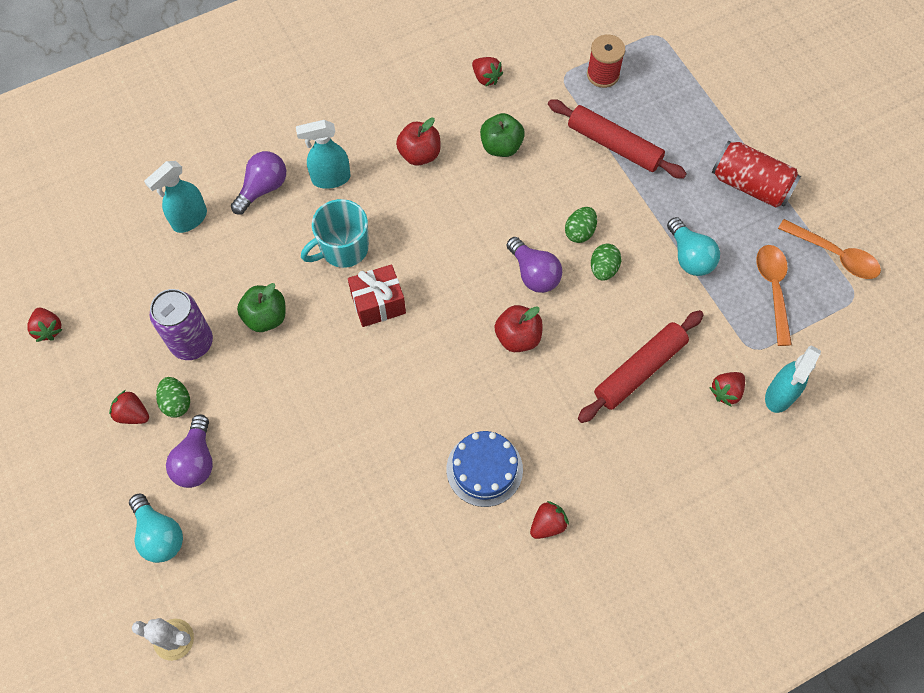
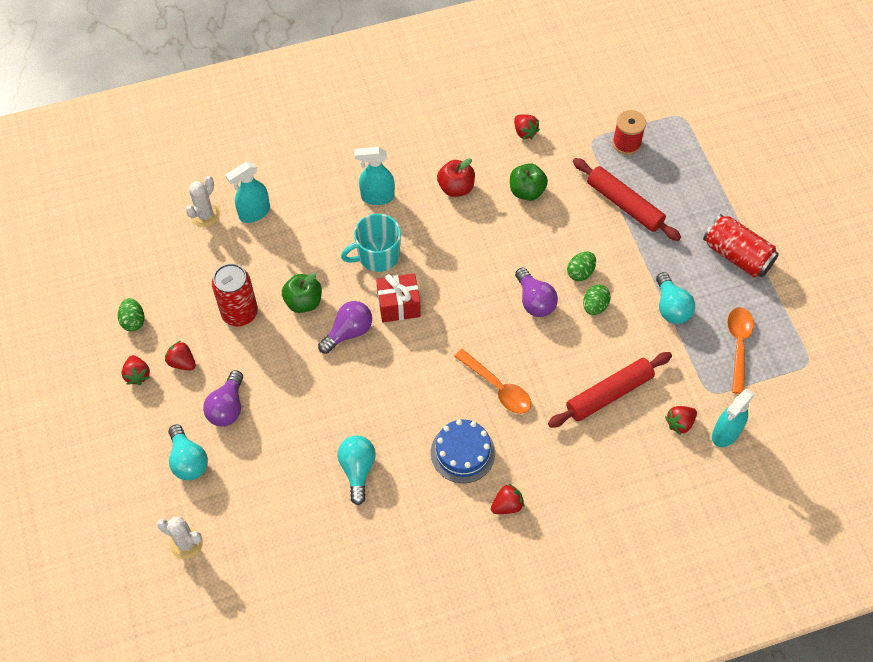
camera: 10 degrees right, 5 degrees down
(48, 329) = (125, 284): red strawberry -> red strawberry (137, 375)
(131, 231) = (205, 215): none -> white cactus
(176, 402) = (219, 359): green egg -> green egg (133, 321)
(192, 342) = (239, 313): purple can -> red can
(263, 188) = (319, 197): purple light bulb -> purple light bulb (348, 332)
(364, 511) = (357, 470): none -> turquoise light bulb
(518, 337) = (511, 351): red apple -> none
(834, 255) = (798, 325): orange spoon -> orange spoon (497, 387)

